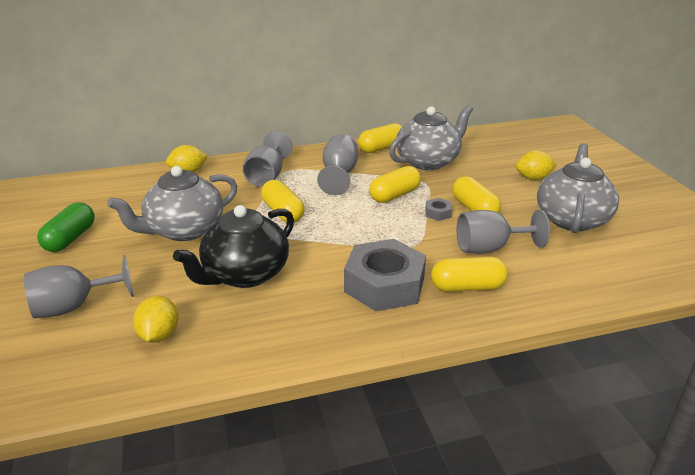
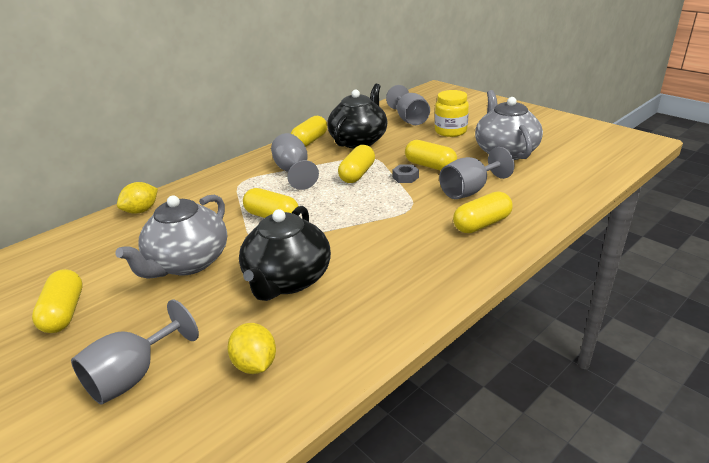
camera: 25 degrees left, 0 degrees up
(70, 238) = (64, 312): green capsule -> yellow capsule
(267, 176) = (227, 191): grey goblet -> grey goblet (409, 119)
(384, 285) = (417, 245): grey nut -> none
(428, 161) = (359, 141): grey teapot -> black teapot
(533, 178) = (450, 131): yellow lemon -> yellow jar

